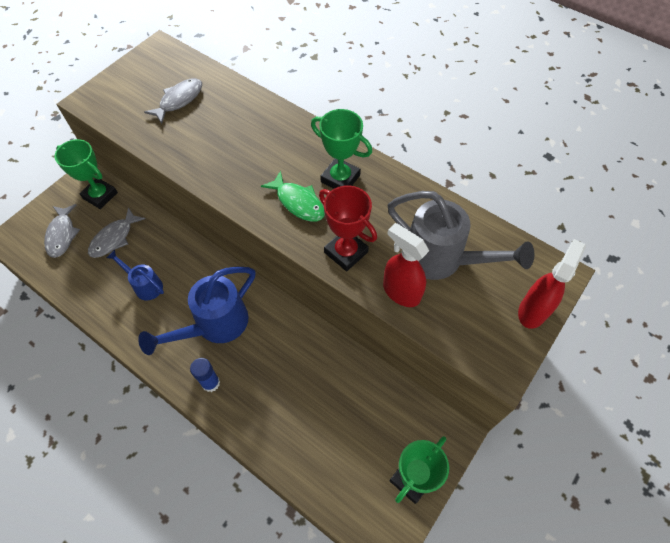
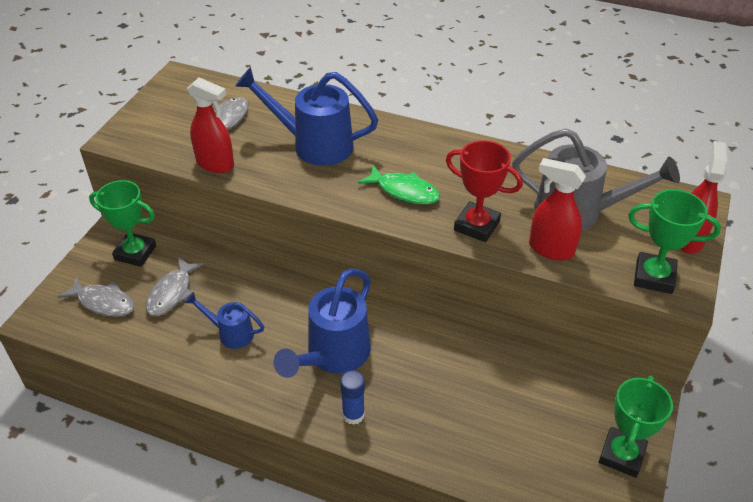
camera: 15 degrees left, 15 degrees down
(62, 235) = (103, 302): grey fish -> grey fish turned 45 degrees counterclockwise
(154, 142) = (215, 164): none -> red spray bottle
(242, 139) = (314, 145): none -> blue watering can
(340, 178) = (439, 162): green trophy -> green trophy (654, 277)

